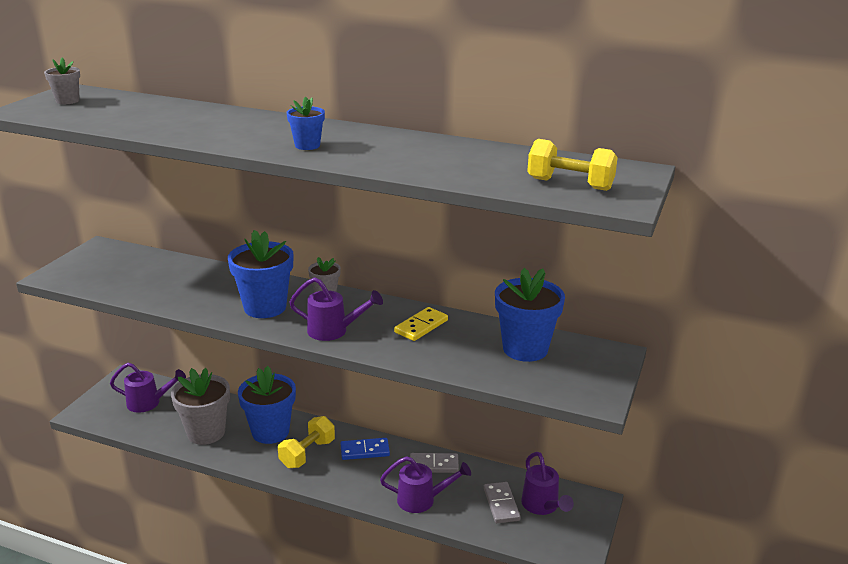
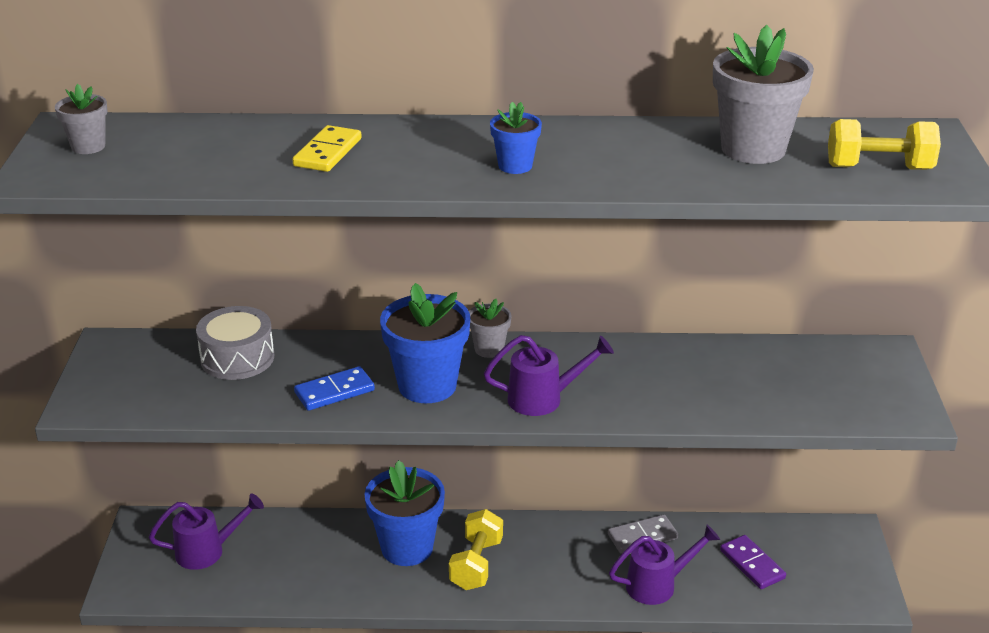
camera: 20 degrees left, 5 degrees up
(165, 268) = (237, 358): none -> grey drum
(206, 432) = (321, 572): grey flower pot -> grey flower pot (753, 149)
(365, 451) = (546, 541): blue domino -> blue domino (334, 391)
(421, 326) = (644, 367): yellow domino -> yellow domino (328, 152)
(501, 504) = (752, 564): grey domino -> purple domino
(525, 349) = (786, 369): blue flower pot -> none
(542, 506) = (799, 553): purple watering can -> none

